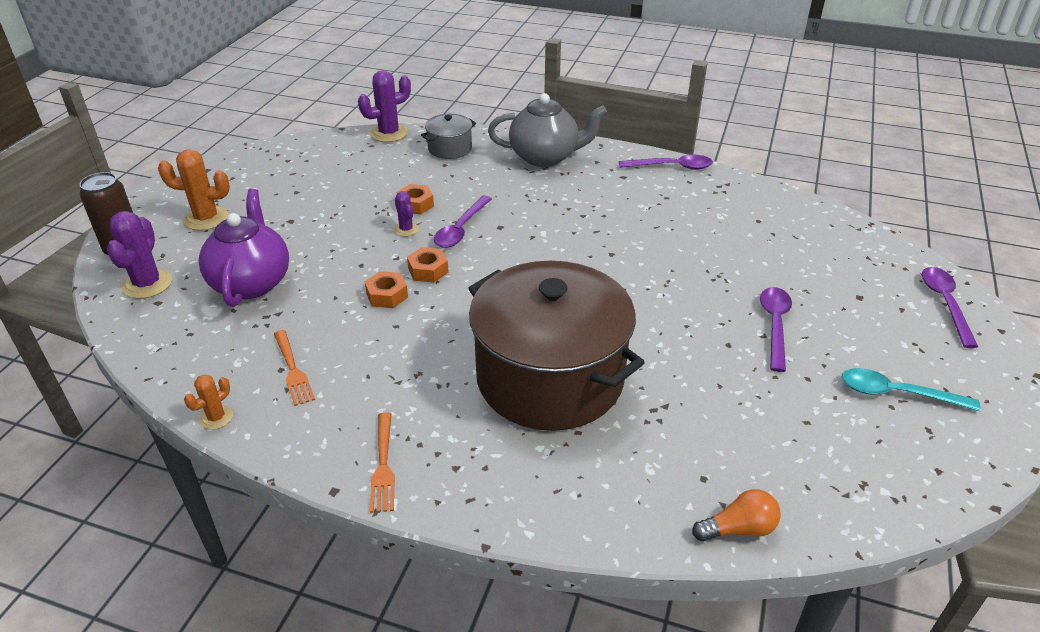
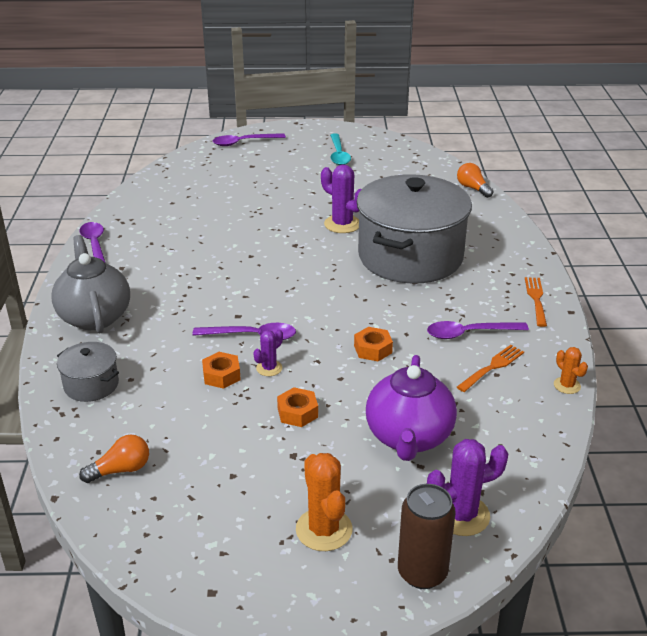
camera: 110 degrees left, 5 degrees down
(216, 417) = (567, 385): orange cactus -> orange cactus turned 45 degrees clockwise
(251, 282) = (409, 438): purple teapot -> purple teapot turned 60 degrees counterclockwise
(344, 151) = (121, 470): none -> orange light bulb
(383, 466) = (536, 299): orange fork -> orange fork turned 60 degrees counterclockwise
(389, 133) = (62, 446): purple cactus -> purple cactus (342, 224)
(428, 270) = (325, 337): orange nut -> orange nut (297, 412)
(550, 378) = (410, 256): brown pot -> grey pot
(775, 325) = (300, 189): purple spoon -> purple spoon (469, 333)

